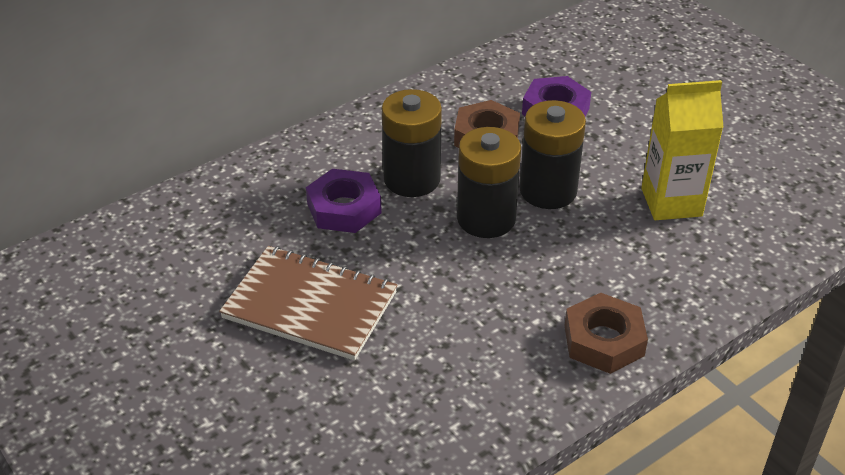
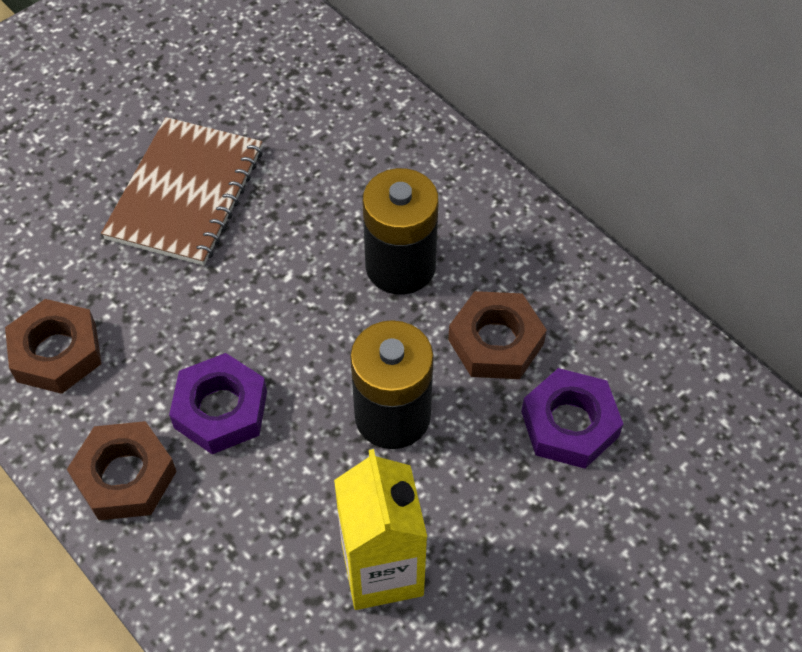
camera: 85 degrees right, 15 degrees up
(344, 208) = (341, 205): purple nut -> purple nut (221, 409)
(479, 391) = (57, 352): none -> brown nut
(486, 219) = (333, 348): black battery -> none

